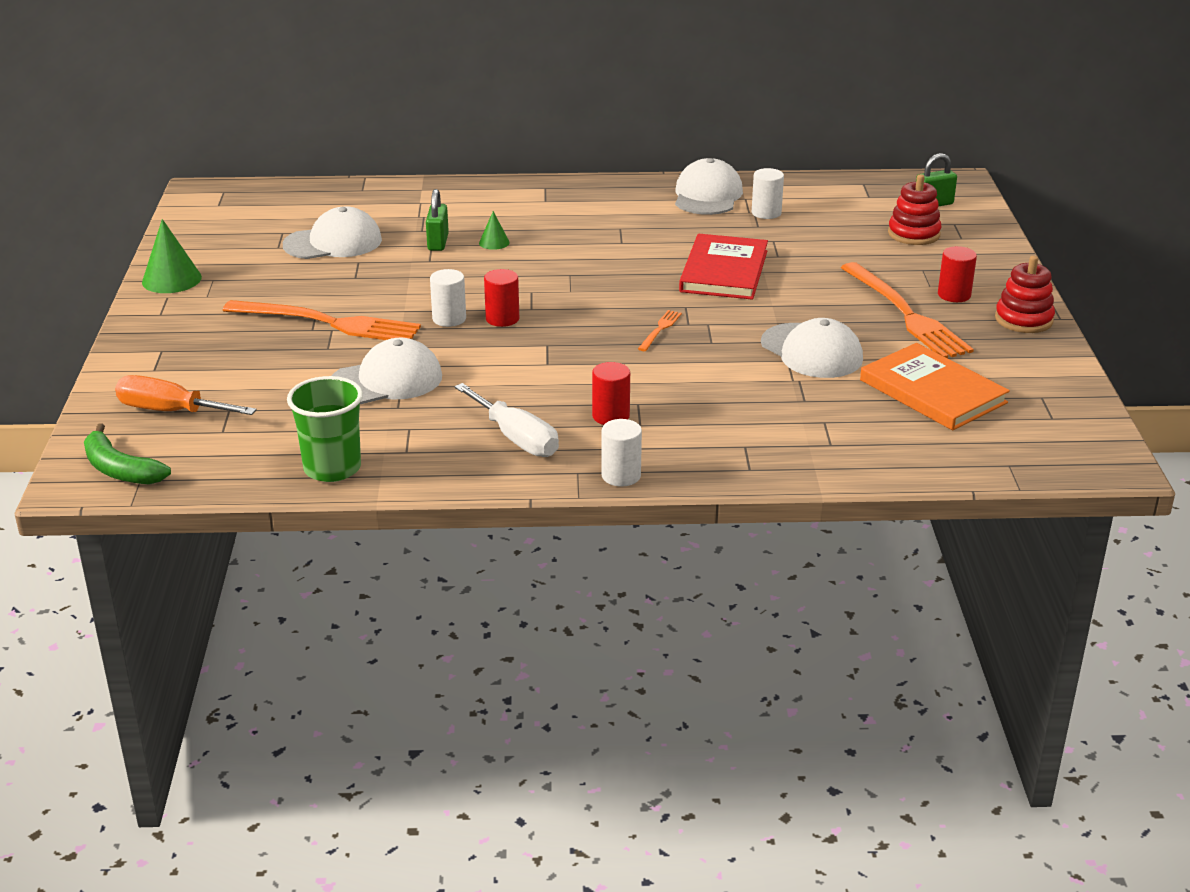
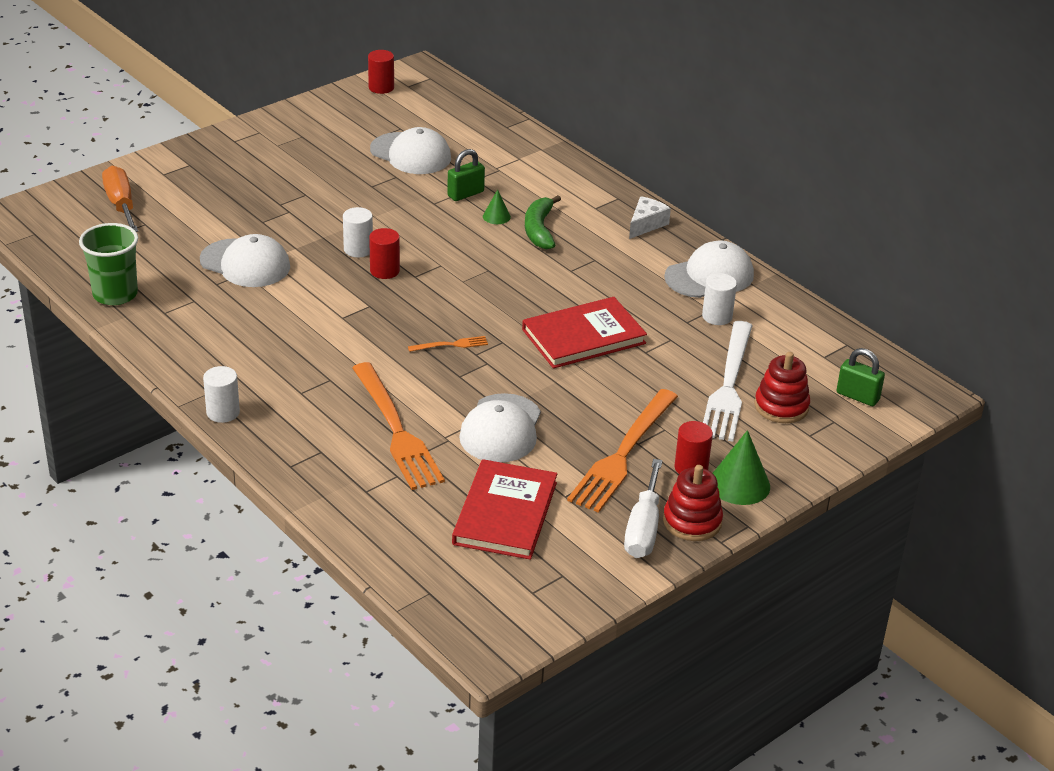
camera: 50 degrees right, 5 degrees up
(120, 469) = (38, 221): green banana -> green banana (539, 230)
(171, 279) = (283, 122): green cone -> green cone (739, 484)
(328, 323) = (295, 206): orange fork -> orange fork (396, 430)
(516, 438) = (226, 348): white screwdriver -> white screwdriver (643, 528)
(600, 191) = (646, 224): none -> white cheese
(611, 416) = (298, 375): red cylinder -> red cylinder (381, 87)
(863, 242) = (728, 385): none -> white fork
(932, 391) = (505, 513): orange book -> red book

